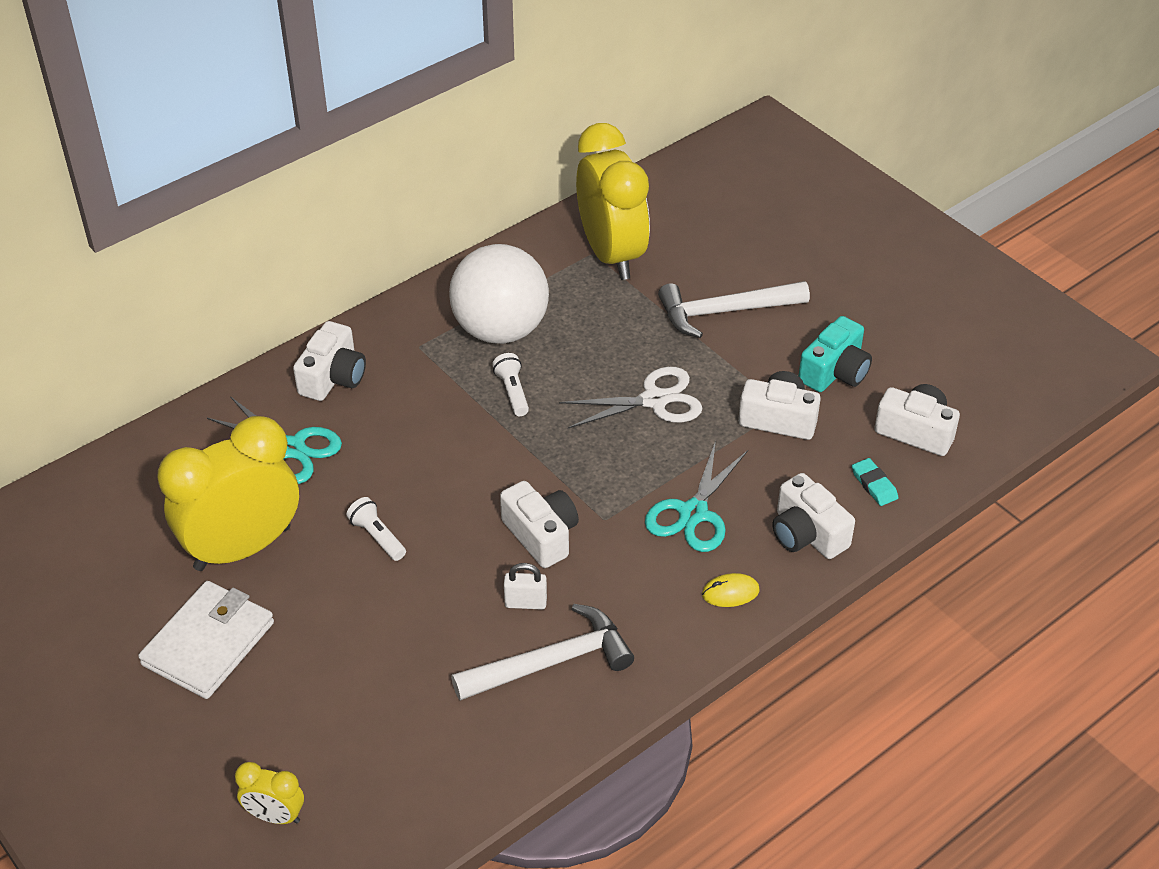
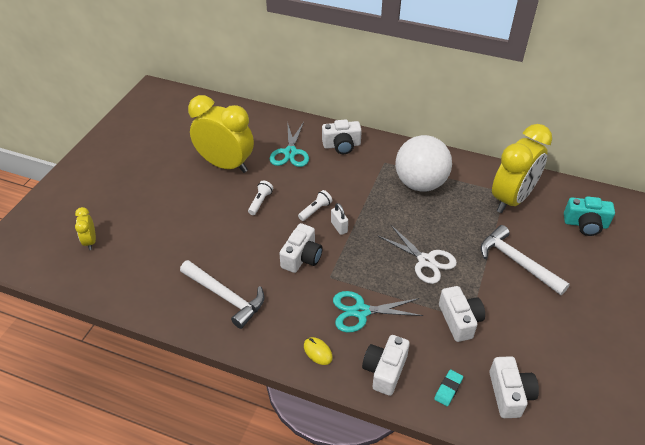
camera: 60 degrees right, 0 degrees up
(208, 644) = (169, 179): white wallet -> none
(512, 392) = (384, 206): white flashlight -> white flashlight (315, 210)
(525, 603) = (256, 270): white padlock -> white padlock (339, 227)
(835, 372) = (520, 332): turquoise camera -> turquoise camera (585, 224)

